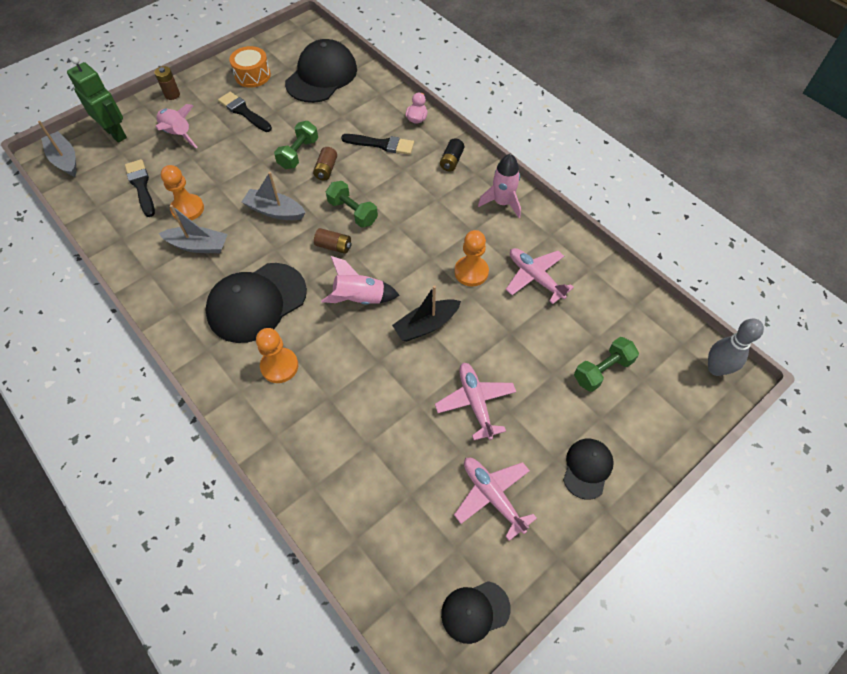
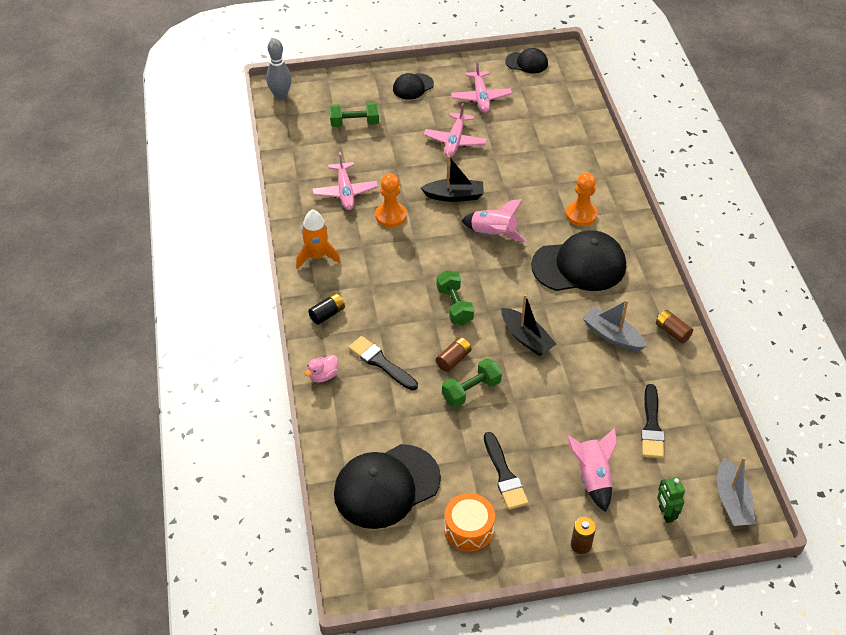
camera: 150 degrees left, 10 degrees down
(115, 133) = (665, 514): green robot -> green robot, size x0.58
(187, 209) = (610, 378): orange pawn -> none
(275, 211) = (526, 338): grey boat -> black boat
(334, 246) = (490, 283): brown battery -> brown battery (672, 332)
(502, 203) = (317, 256): pink rocket -> orange rocket

